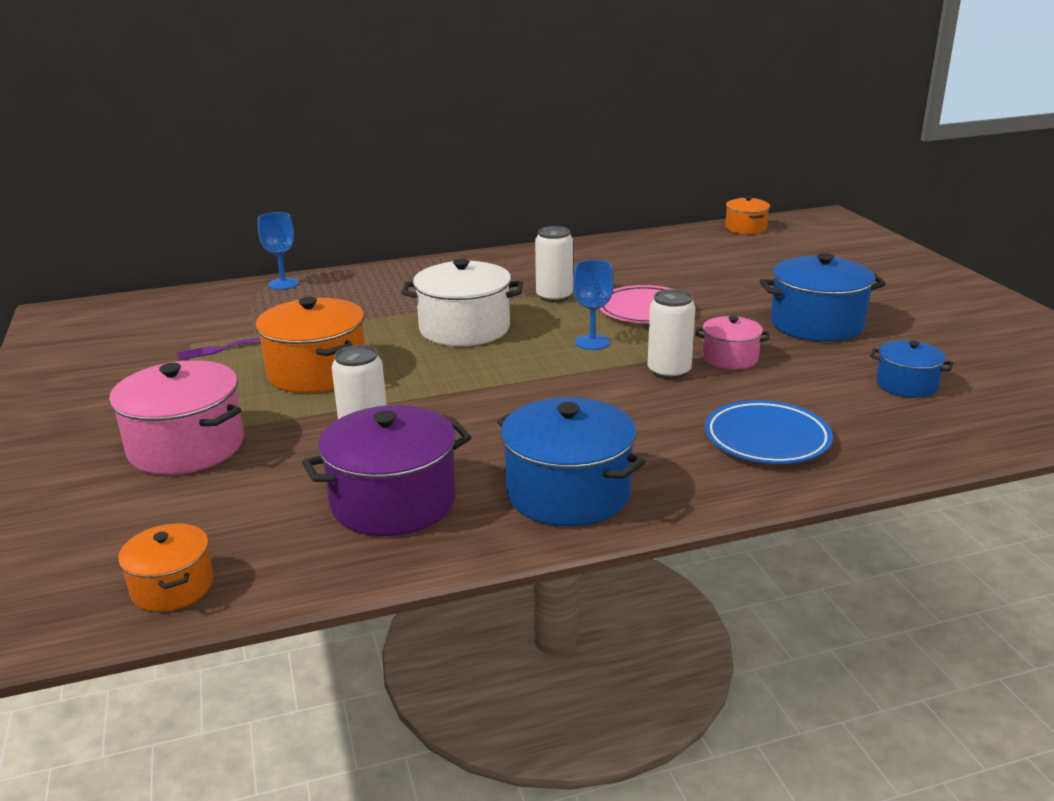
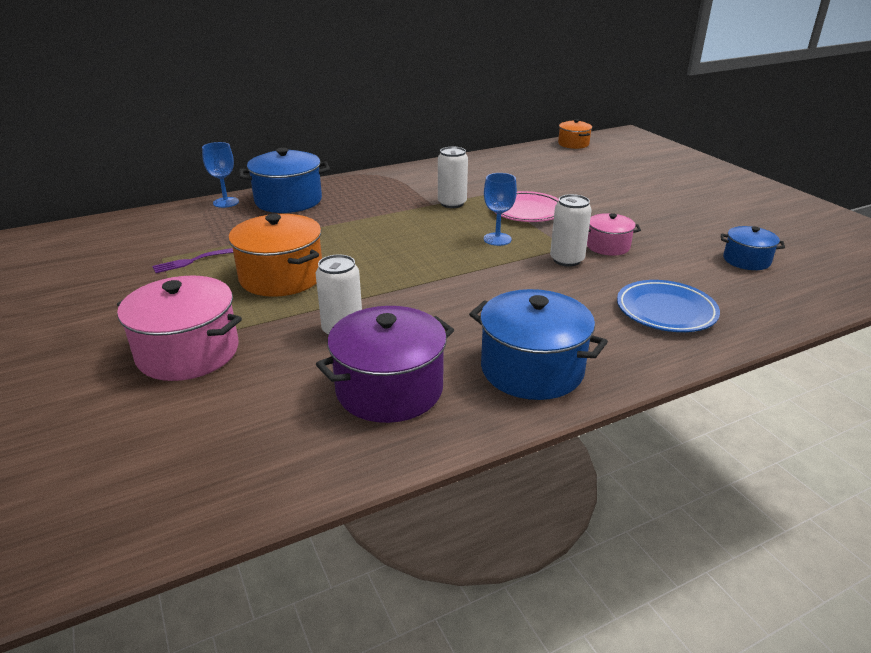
camera: 10 degrees left, 5 degrees up
(172, 587) = (218, 490): orange pot -> none
(464, 329) = (391, 233): white pot -> none
(817, 324) = (659, 216): blue pot -> blue pot (288, 201)

